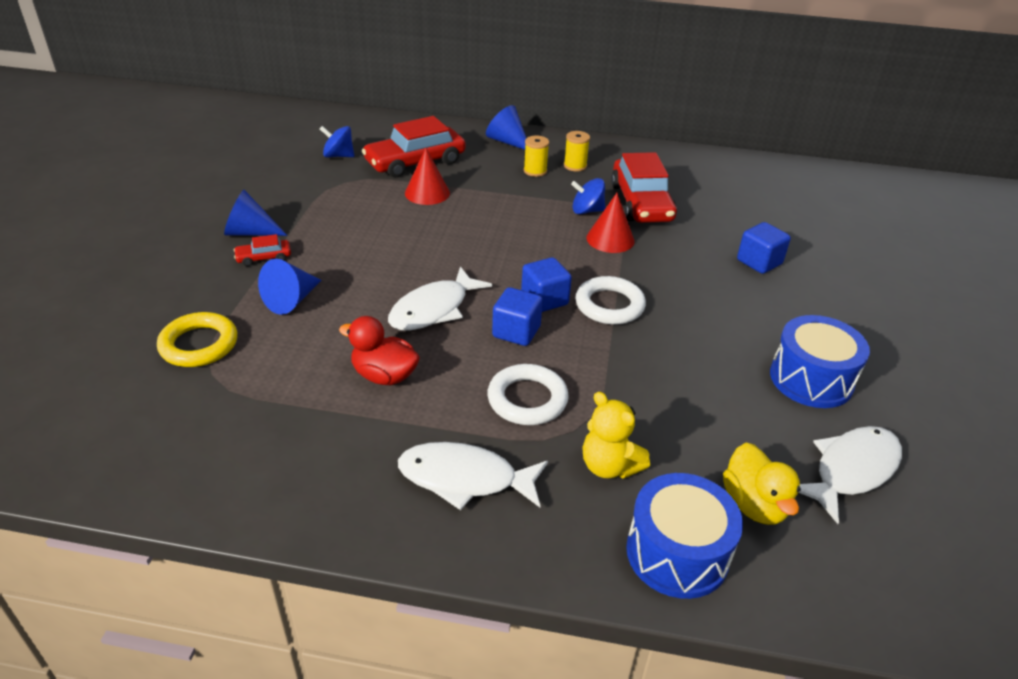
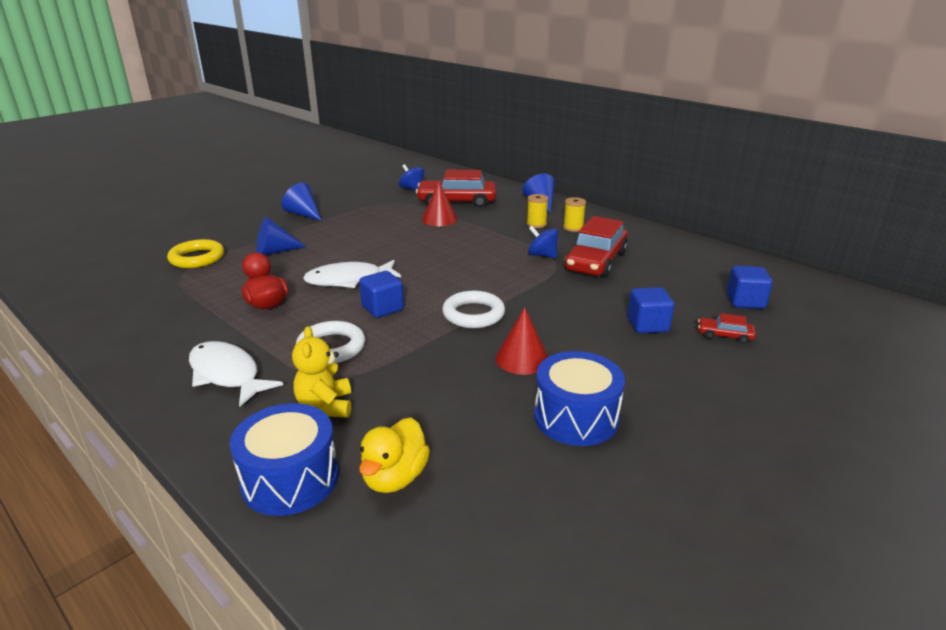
camera: 35 degrees right, 10 degrees down
(264, 257) = (292, 227): red car -> red car (724, 335)
(544, 300) = (430, 297): blue cube -> blue cube (745, 301)
(610, 239) = (535, 276): red cone -> red cone (522, 359)
(851, 470) = (516, 494): white fish -> none

